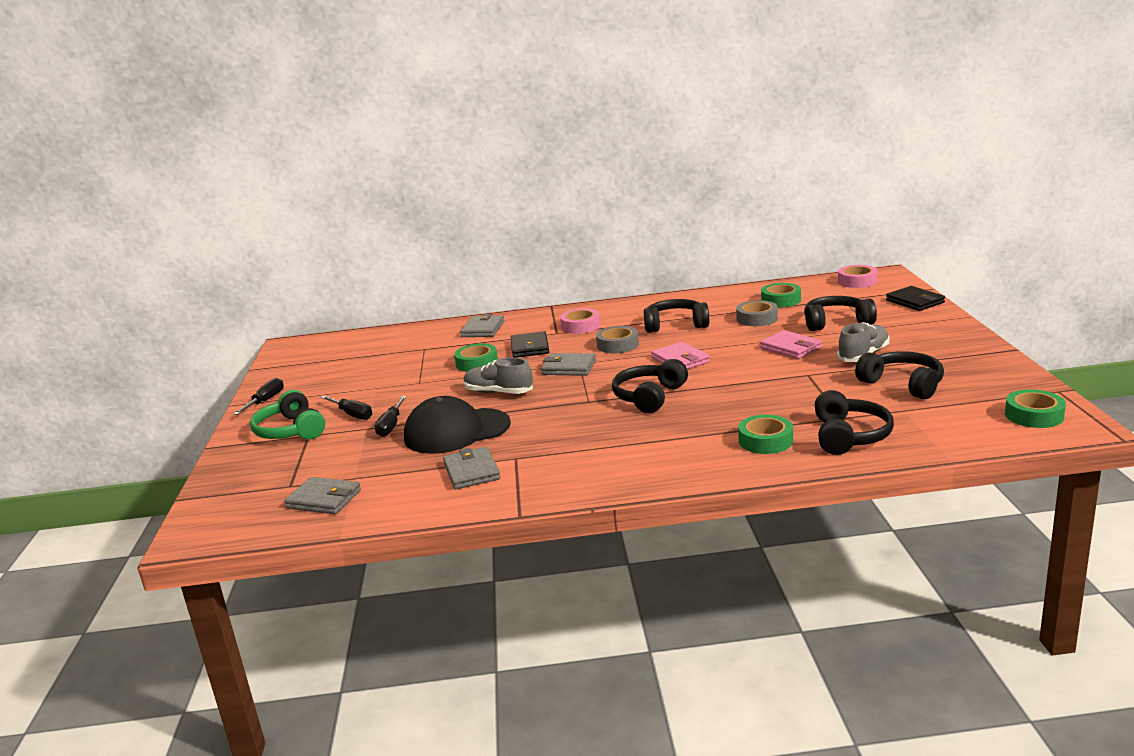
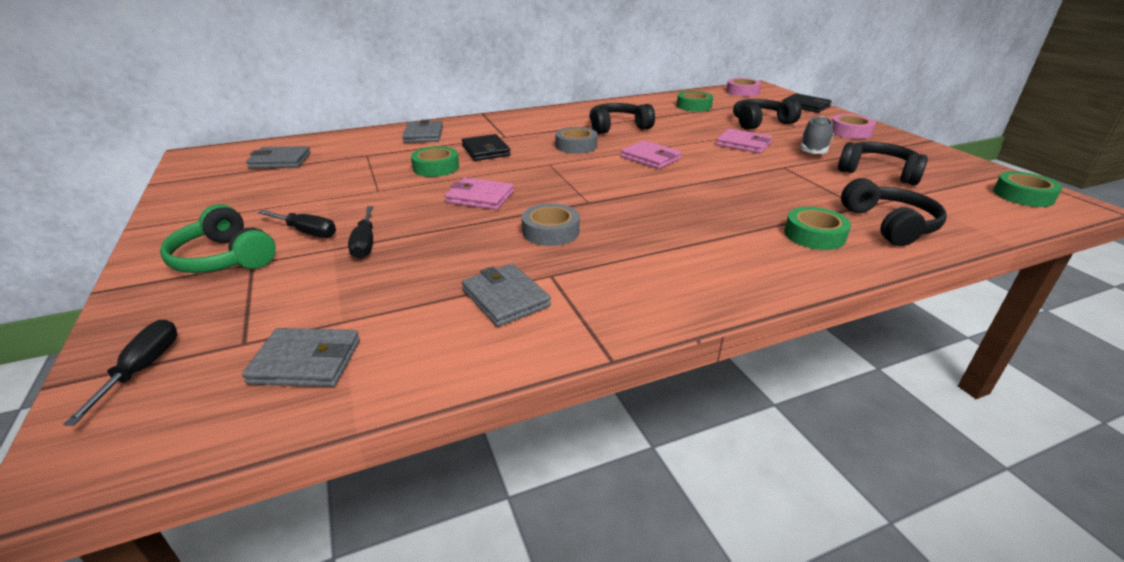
camera: 20 degrees left, 10 degrees up
(265, 401) = (178, 221): black screwdriver -> black screwdriver (142, 369)
(456, 431) = (455, 245): black cap -> none
(498, 392) = (480, 197): grey shoe -> pink wallet
(569, 368) = (541, 169): grey wallet -> grey wallet (280, 161)
(580, 326) = (525, 130): pink tape -> pink tape (850, 132)
(649, 397) = (651, 195): black headphones -> none
(757, 319) = (687, 121): grey tape -> grey tape (550, 231)

